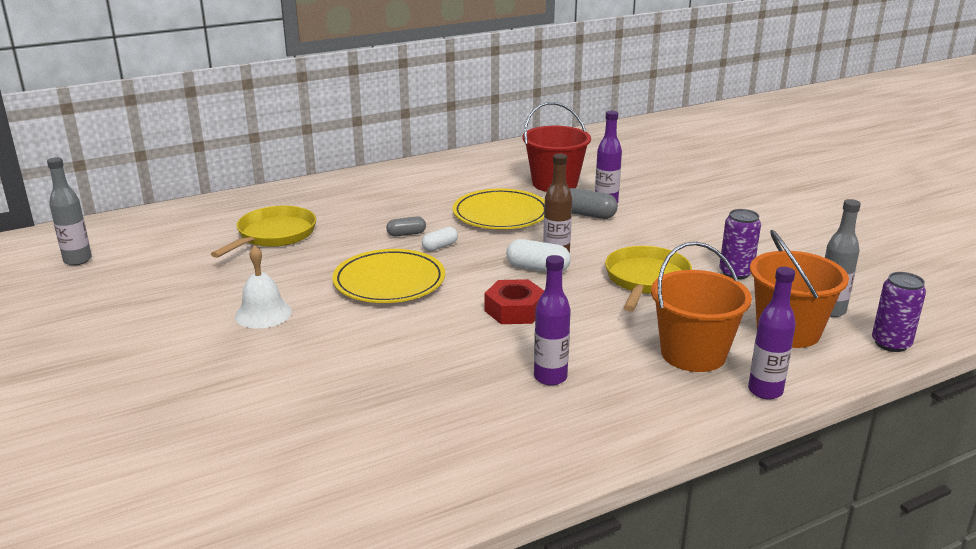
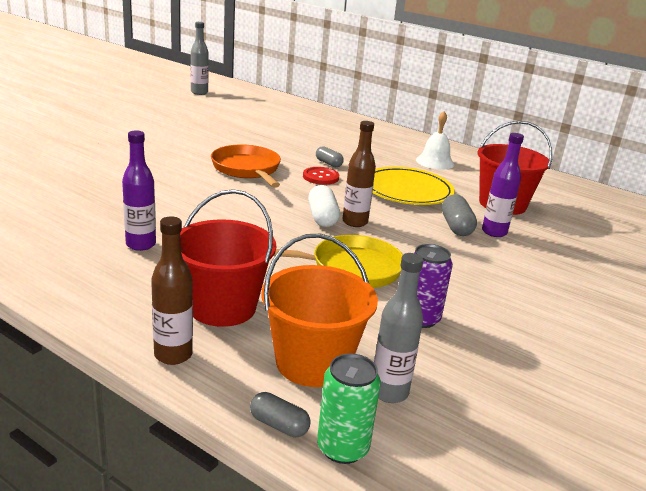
camera: 60 degrees right, 0 degrees up
(263, 313) = (171, 143): white bell -> white bell (435, 162)
(274, 235) = (280, 128): yellow pan -> none
(389, 281) = (247, 169): yellow plate -> orange pan
(440, 247) = (320, 177): white capsule -> red button
(514, 310) = (241, 217): red nut -> none
(693, 354) = (222, 307): orange bucket -> red bucket
(765, 391) = (173, 355): purple bottle -> brown bottle
(864, 362) = (279, 425): none -> grey capsule
(891, 343) = (342, 448): purple can -> green can

